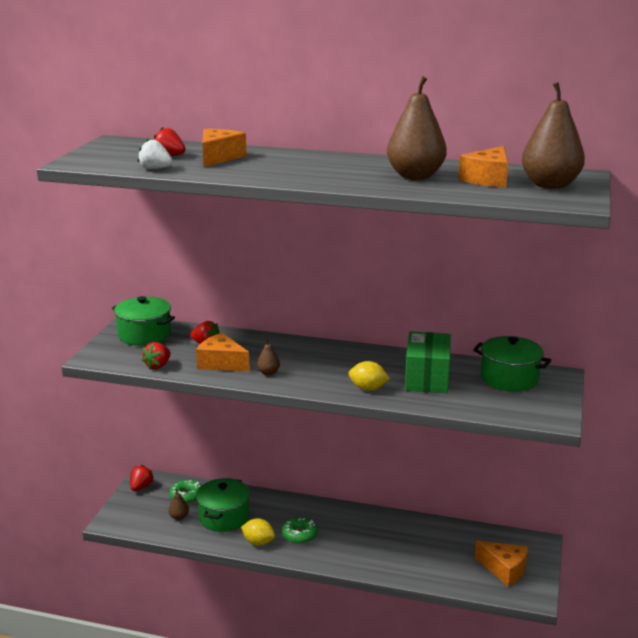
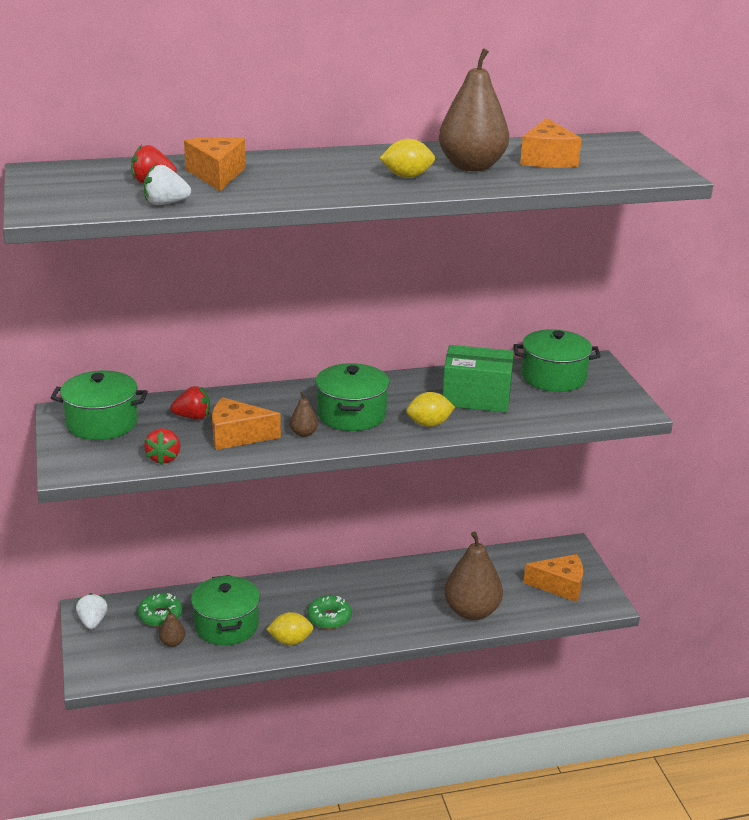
camera: 30 degrees left, 5 degrees up
(141, 487) = (92, 622): red strawberry -> white strawberry
(317, 368) = (351, 414): none -> green pot
(352, 176) = (407, 176): none -> yellow lemon
(427, 378) = (476, 397): green box -> green box turned 60 degrees counterclockwise
(550, 185) = (614, 157): brown pear -> brown pear (471, 611)

